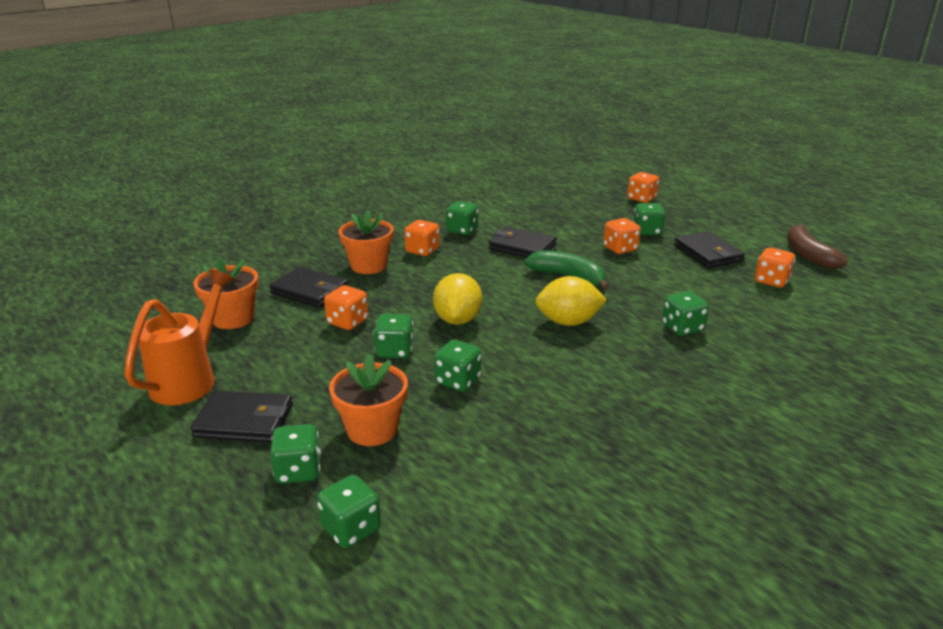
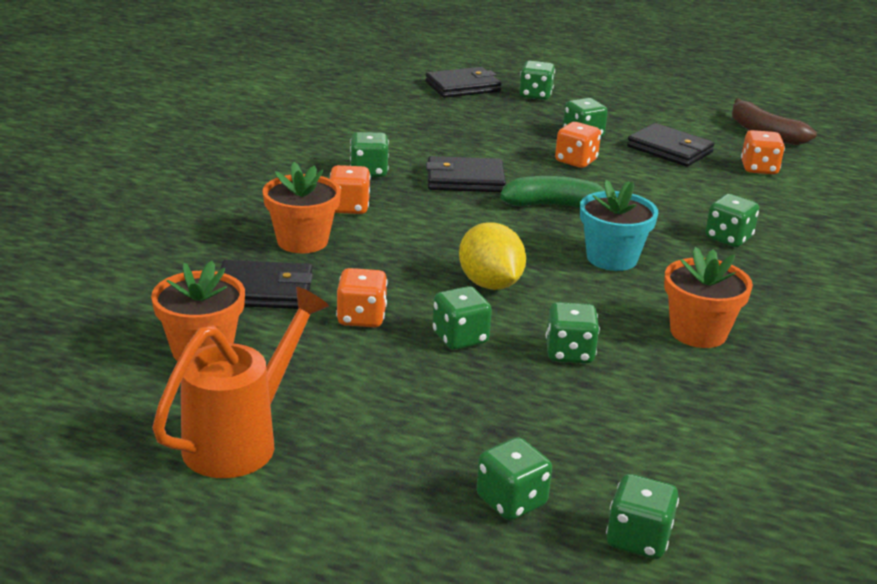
camera: 30 degrees left, 0 degrees up
(190, 378) = (242, 439): orange watering can -> orange watering can turned 45 degrees clockwise
(244, 421) = (379, 468): black wallet -> black wallet (463, 87)
(372, 429) = (539, 432): orange flower pot -> orange flower pot (698, 332)
(568, 322) = (612, 258): yellow lemon -> turquoise flower pot
(641, 199) = (535, 95): orange dice -> green dice

